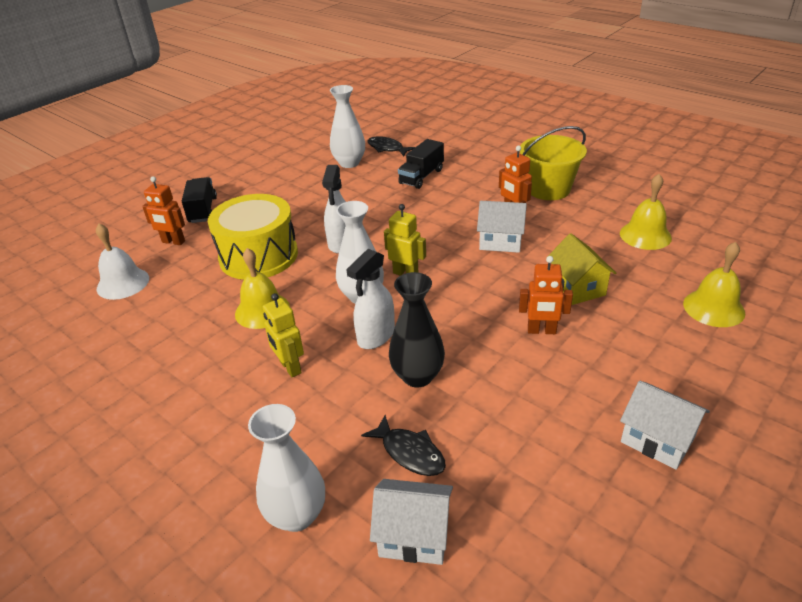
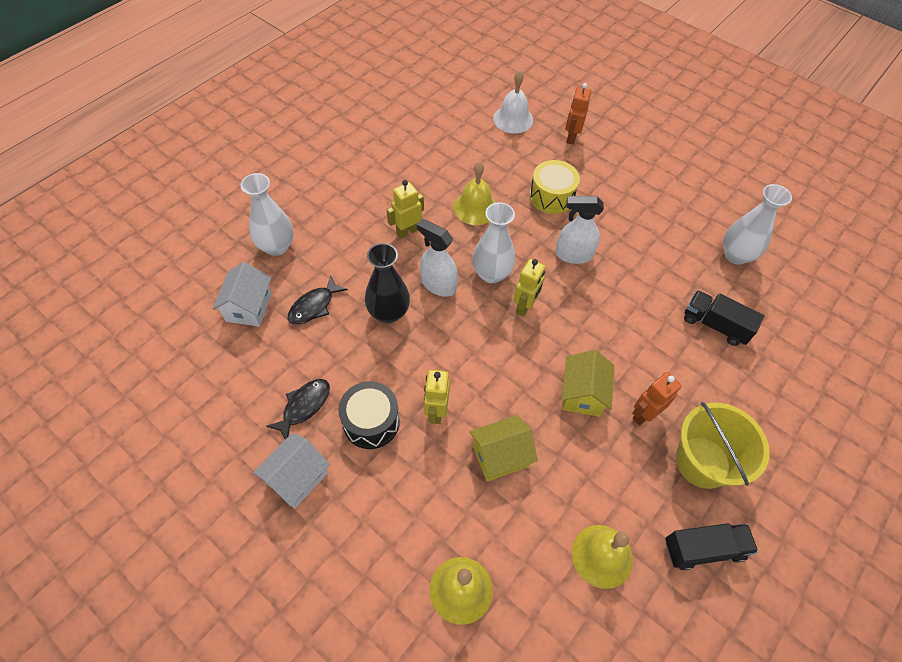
camera: 85 degrees right, 20 degrees up
(203, 210) = (624, 148): black truck -> black truck (703, 549)
(258, 256) = (551, 196): yellow drum -> yellow drum, size x0.64
(387, 148) = (780, 291): black fish -> black fish (304, 406)
(500, 241) = (582, 394): white house -> yellow house
(541, 331) = (436, 411): orange robot -> yellow robot
(567, 380) = (371, 422): none -> black drum

